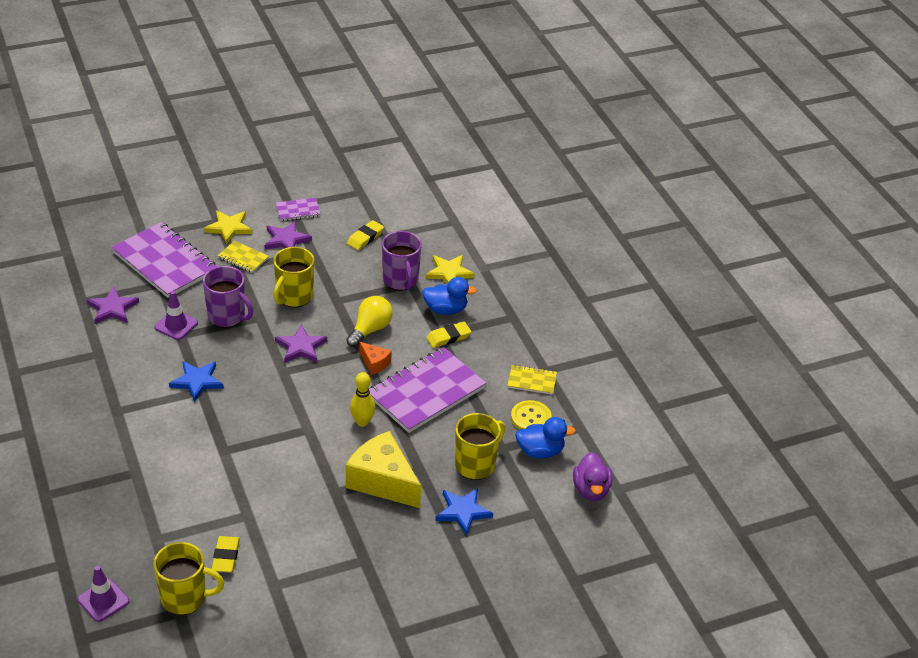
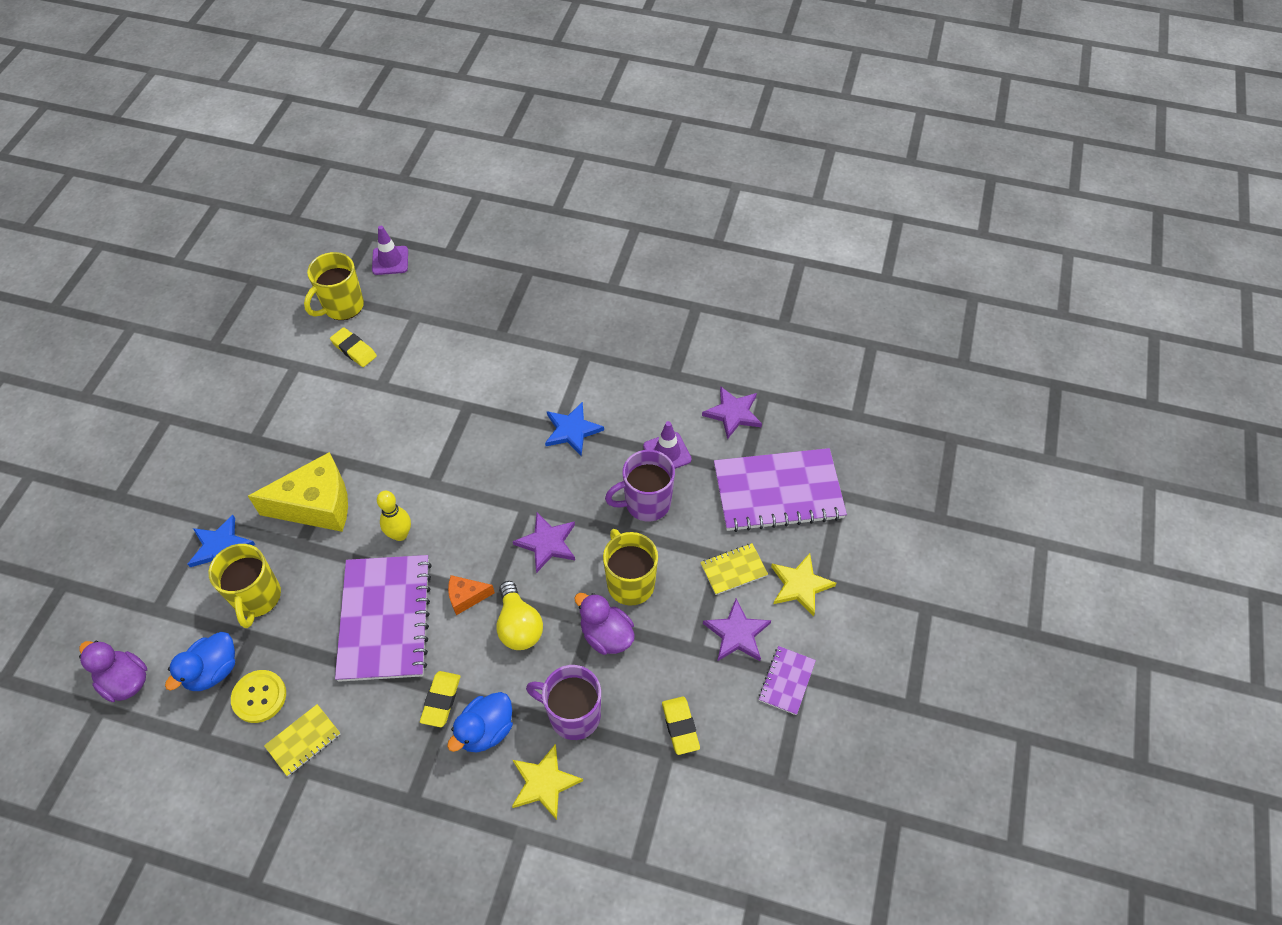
camera: 130 degrees right, 15 degrees up
(339, 290) = (606, 635): none -> purple duck

